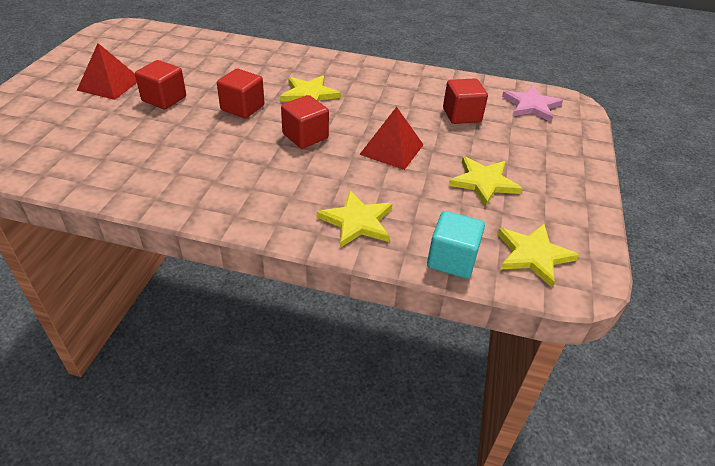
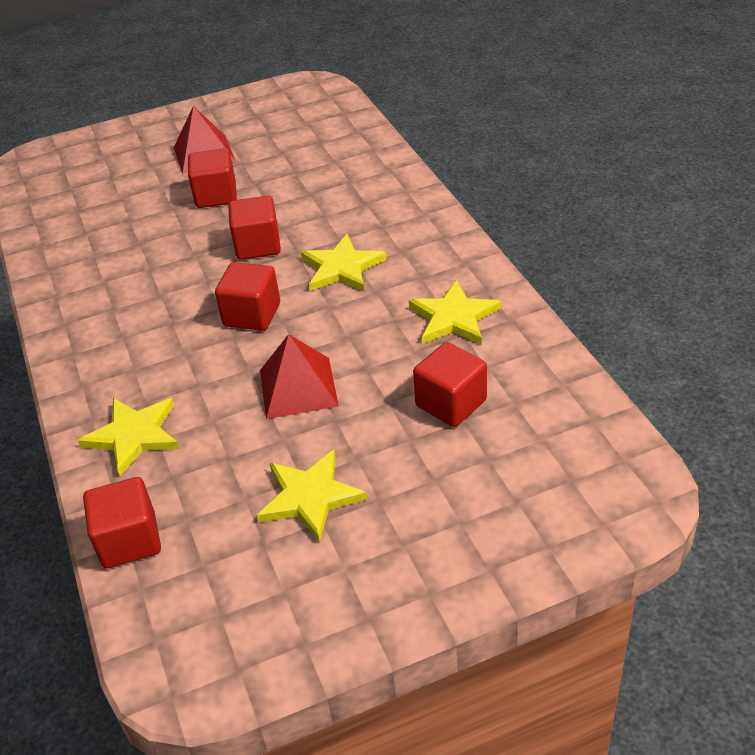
camera: 60 degrees right, 0 degrees up
(452, 260) = (129, 540): turquoise cube -> red cube
(531, 106) = (569, 455): pink star -> none
(533, 255) = (197, 608): yellow star -> yellow star (454, 317)

